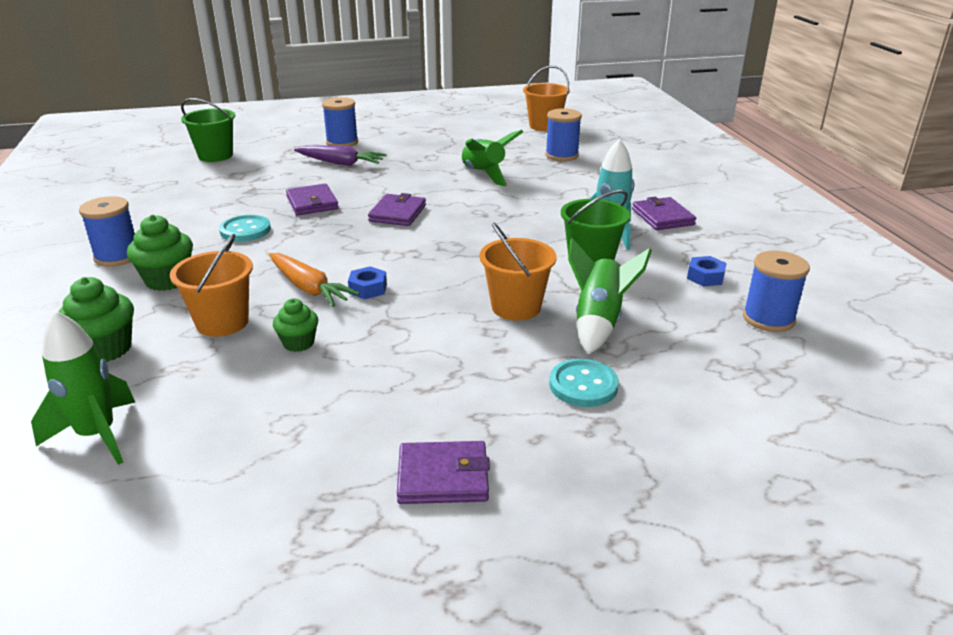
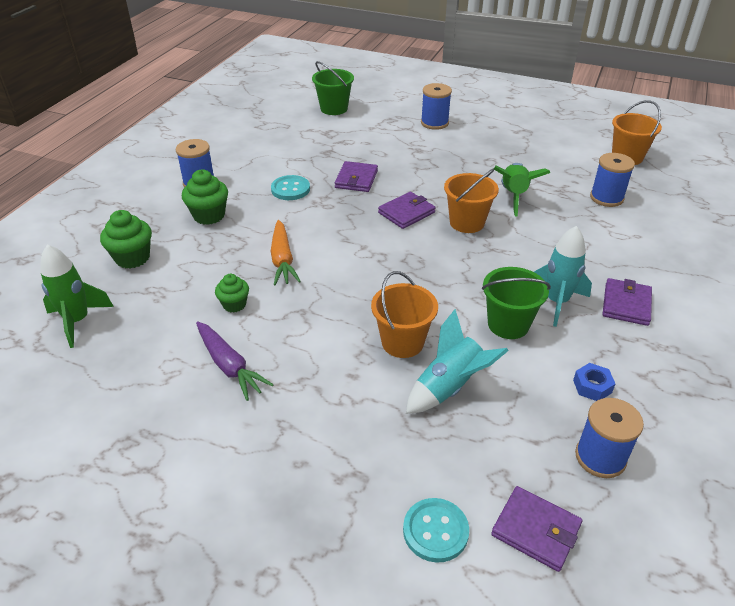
camera: 35 degrees right, 10 degrees up
(222, 322) = (208, 266): orange bucket -> orange bucket (467, 222)
(341, 163) = (413, 145): purple carrot -> purple carrot (229, 366)
(368, 289) = (318, 277): blue nut -> none
(443, 477) = (215, 458): purple wallet -> purple wallet (535, 530)
(583, 385) = (377, 438): turquoise button -> turquoise button (435, 531)
(598, 322) = (449, 387): green rocket -> turquoise rocket

